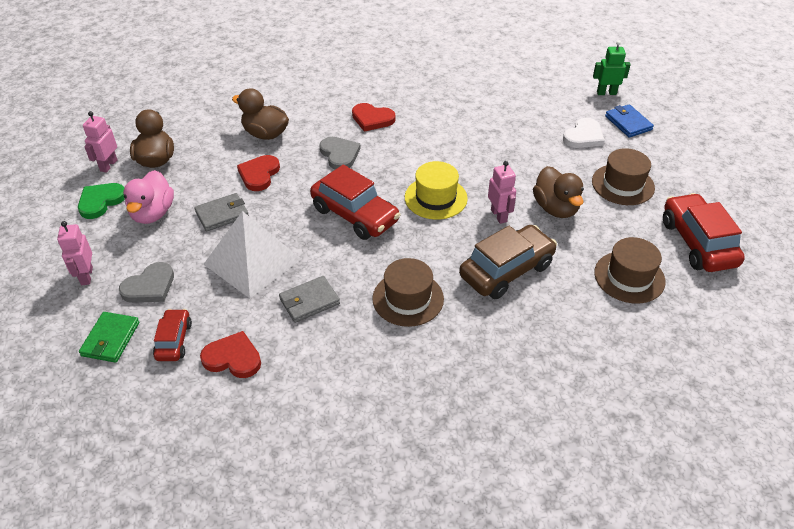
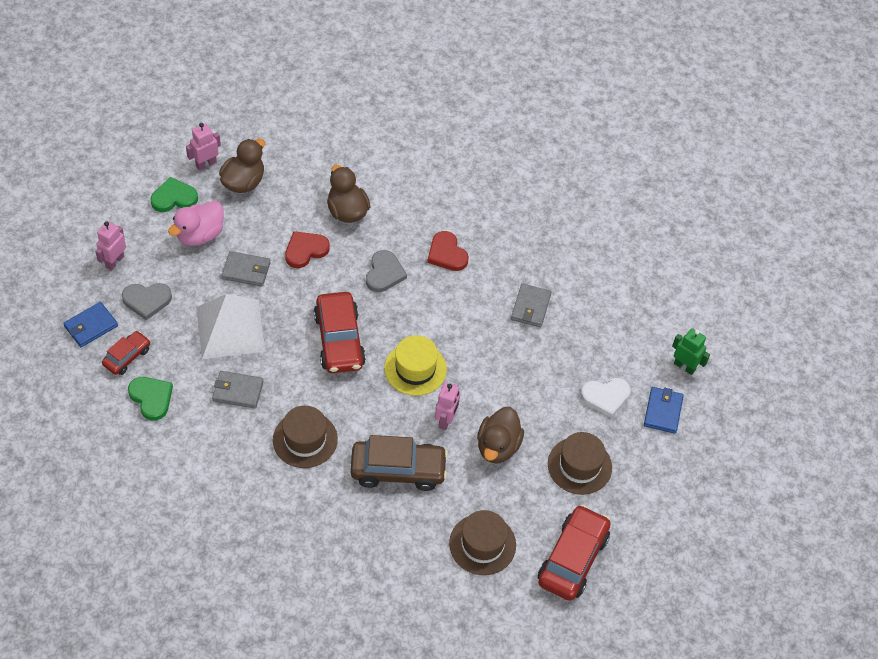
camera: 35 degrees right, 10 degrees up
(110, 339) = (91, 326): green wallet -> blue wallet
(233, 358) = (151, 398): red heart -> green heart
(469, 116) = (530, 307): none -> grey wallet

